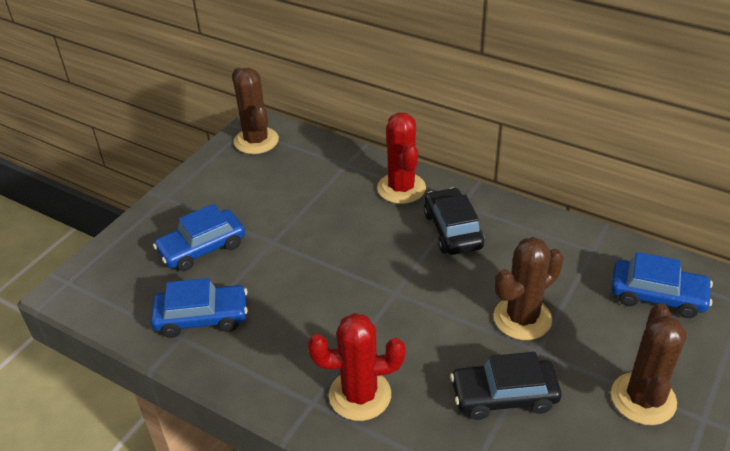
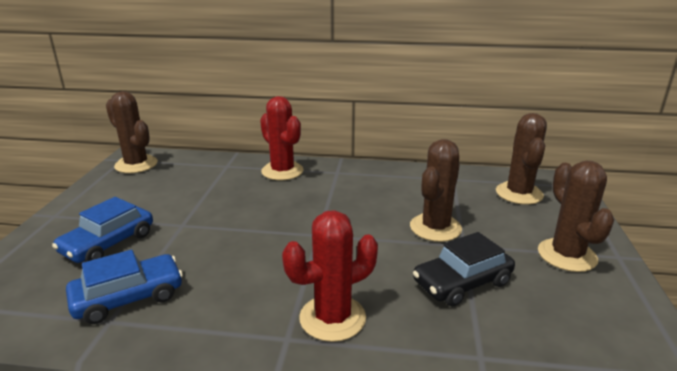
camera: 25 degrees left, 15 degrees down
(452, 230) = (340, 187): black car -> none
(657, 296) = (519, 193): blue car -> brown cactus

